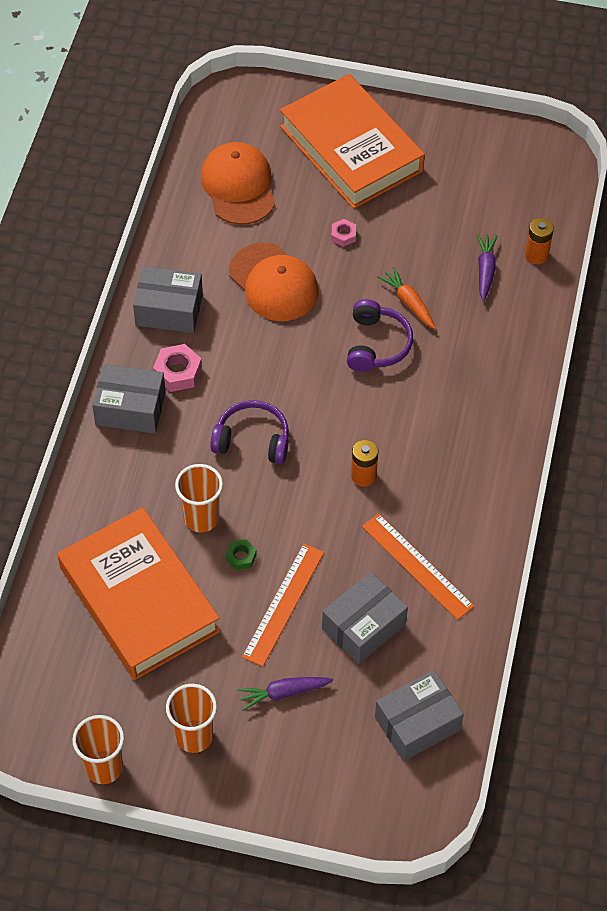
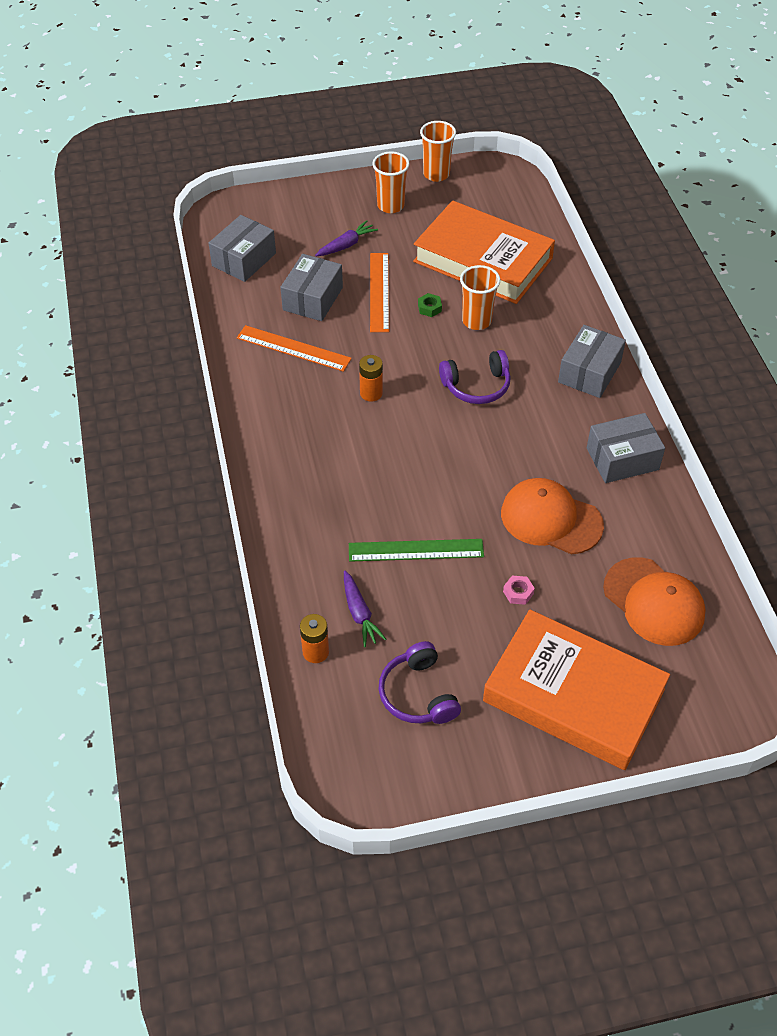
camera: 155 degrees right, 5 degrees down
(130, 408) = (589, 372): grey box -> grey box turned 45 degrees counterclockwise
(178, 372) = (574, 413): pink nut -> none
(377, 344) = (422, 500): purple headphones -> purple headphones (418, 694)
(409, 302) = (416, 550): orange carrot -> green ruler

